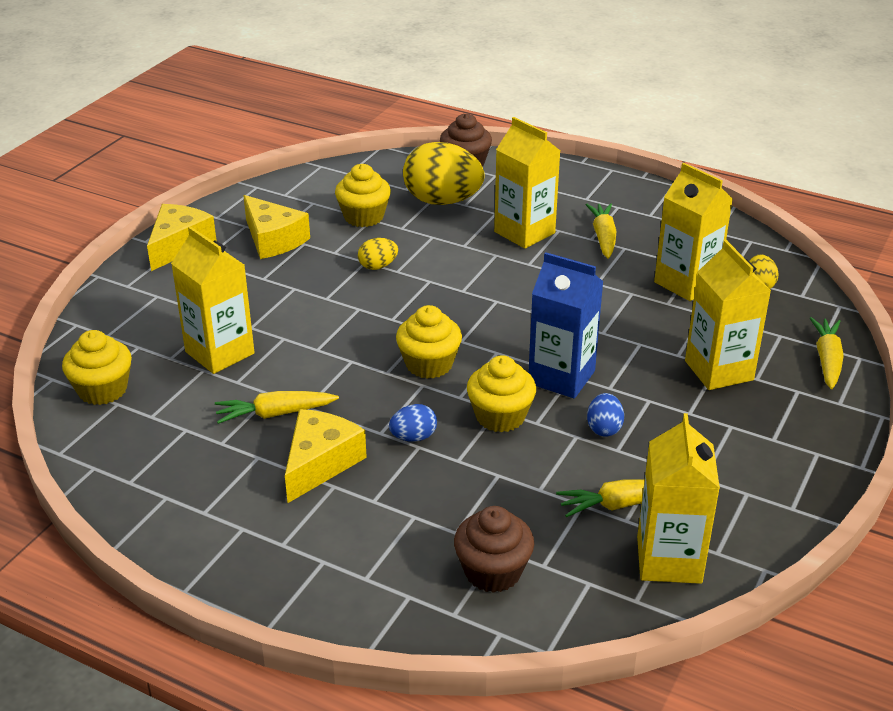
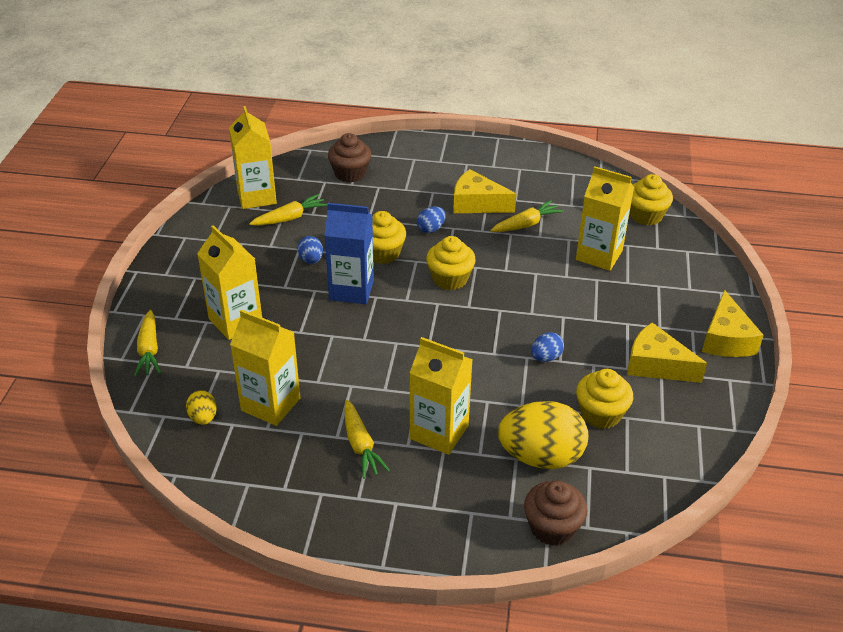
camera: 160 degrees right, 5 degrees up
(320, 463) = (476, 203): yellow cheese -> yellow cheese turned 105 degrees clockwise
(378, 266) = (546, 357): yellow egg -> blue egg

